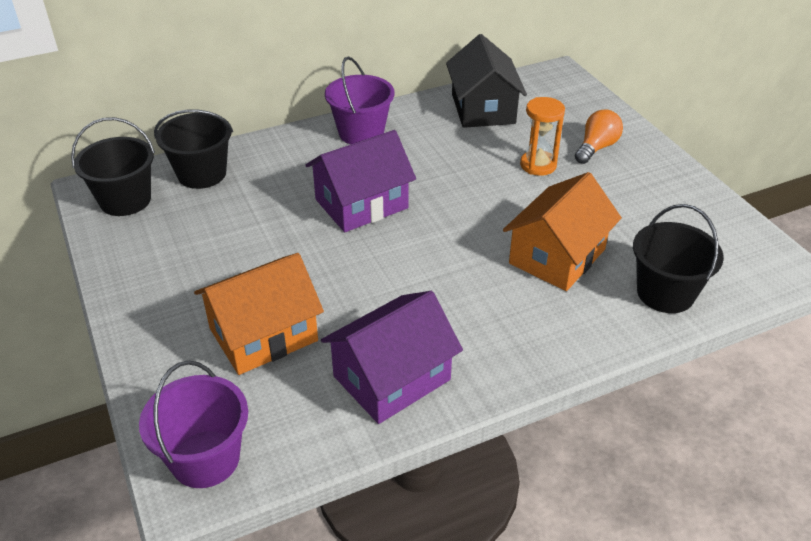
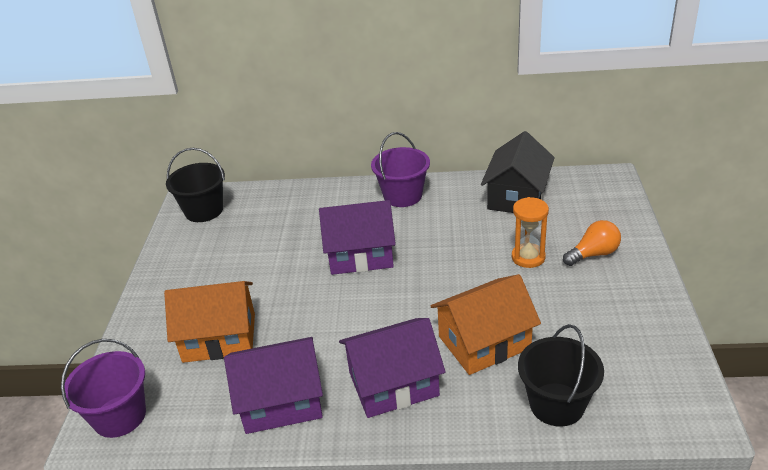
camera: 30 degrees right, 5 degrees down
(202, 174) = (266, 203): black bucket -> none
(498, 322) = (393, 384): none -> purple house

